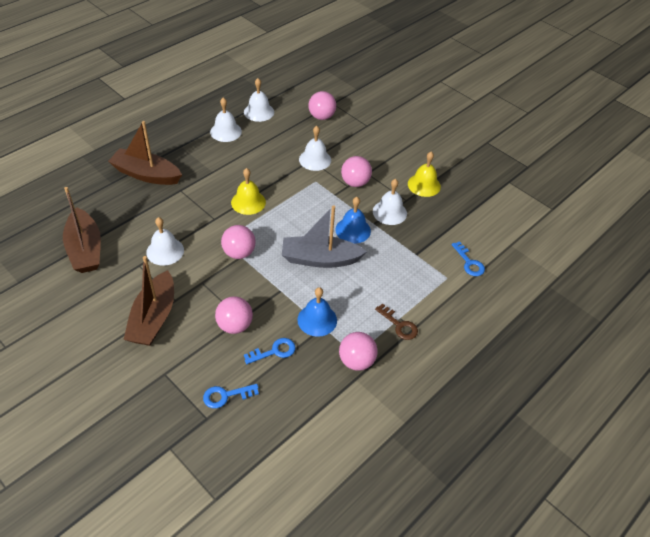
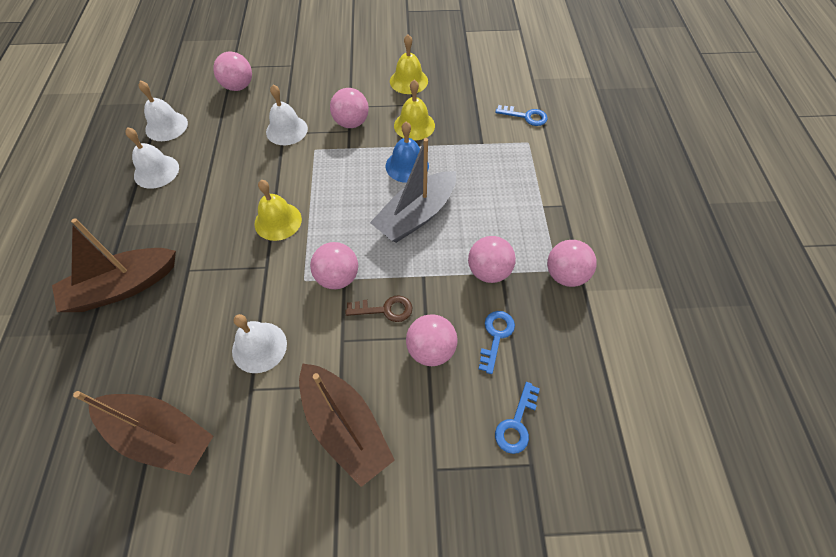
camera: 45 degrees left, 10 degrees up
(317, 320) = (488, 271): blue bell -> pink ball
(389, 212) = (414, 125): white bell -> yellow bell
(399, 325) = (551, 213): brown key -> brown key (385, 309)

